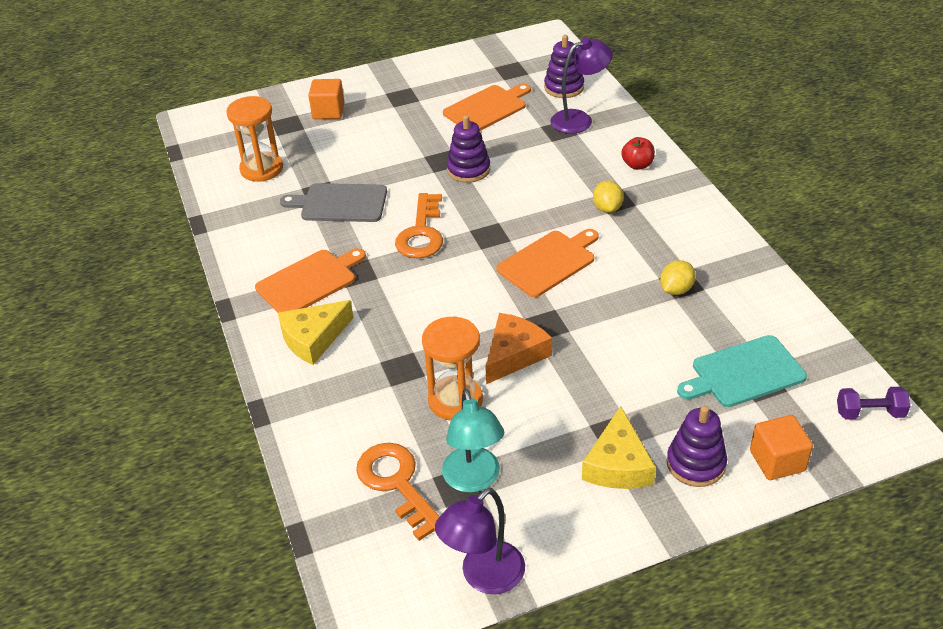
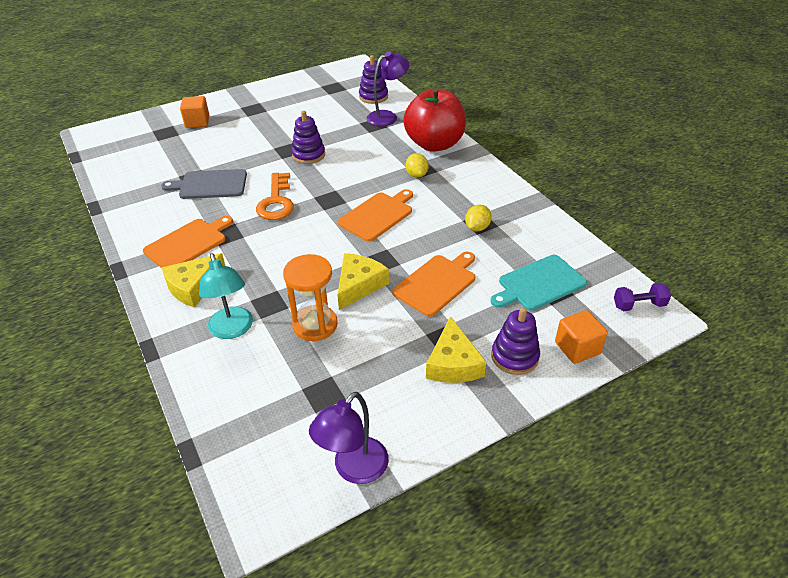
camera: 10 degrees left, 0 degrees up
(261, 169) = (146, 164): orange hourglass -> none
(397, 483) = (272, 397): orange key -> none
(474, 480) = (337, 388): turquoise lamp -> turquoise lamp (233, 330)
(487, 108) = (318, 113): orange cutting board -> orange cutting board (436, 283)
(514, 354) = (359, 285): orange cheese -> yellow cheese
(637, 165) = (434, 144): red apple -> red apple, size x2.49

